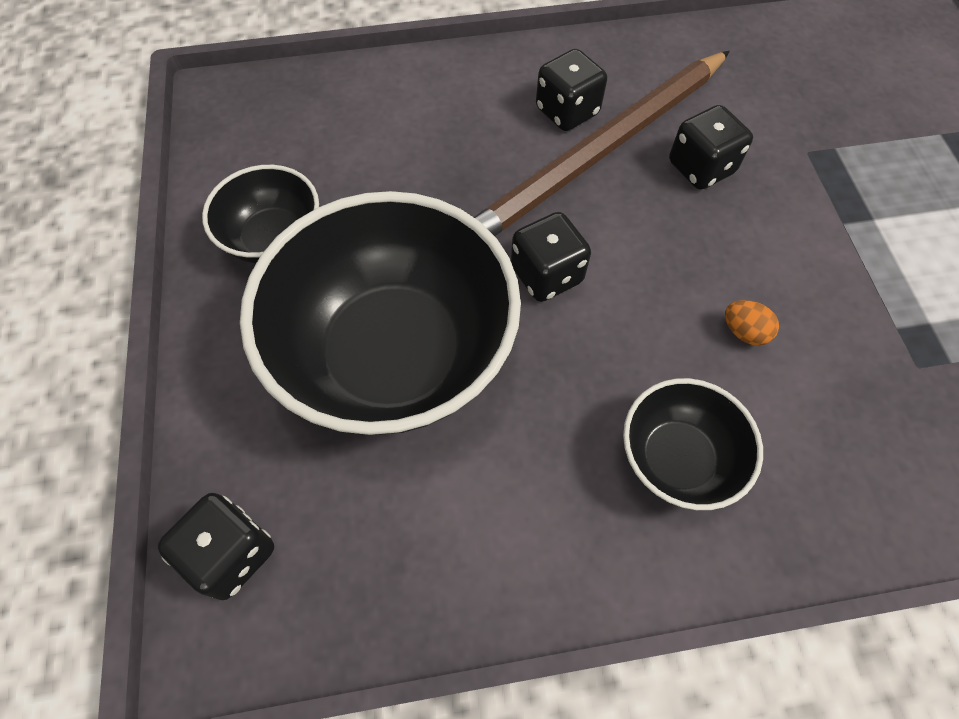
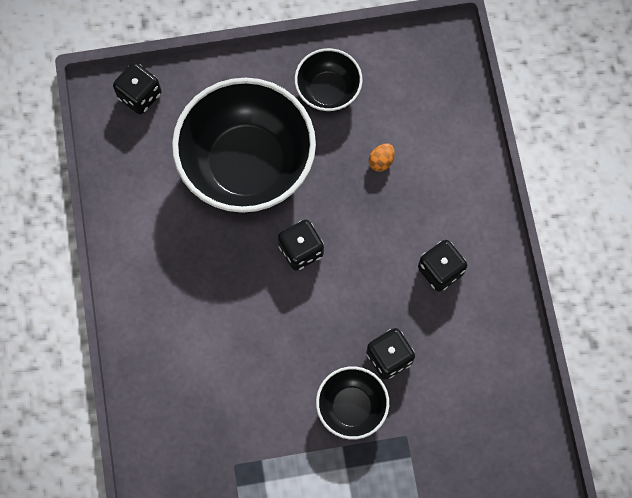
camera: 90 degrees right, 10 degrees up
(599, 153) = (402, 290): brown pencil -> none
(676, 459) = (180, 314): black bowl -> black bowl (351, 407)
(744, 332) = (259, 364): orange egg -> orange egg (381, 161)

